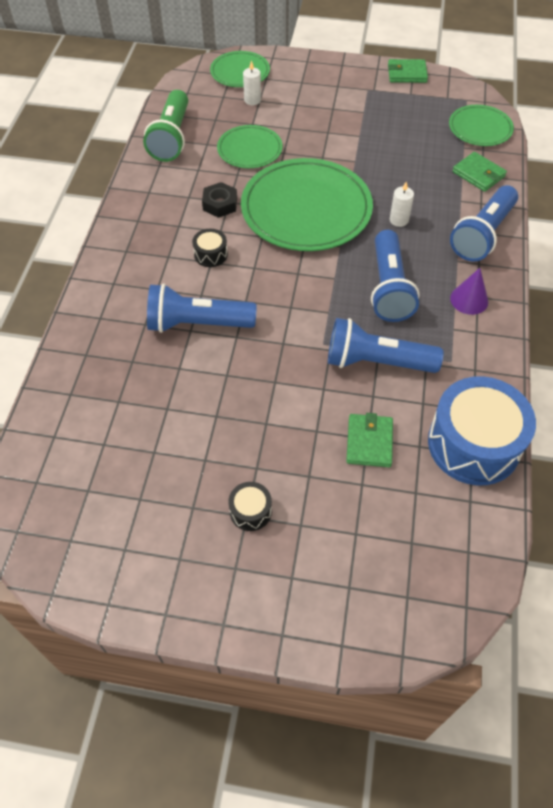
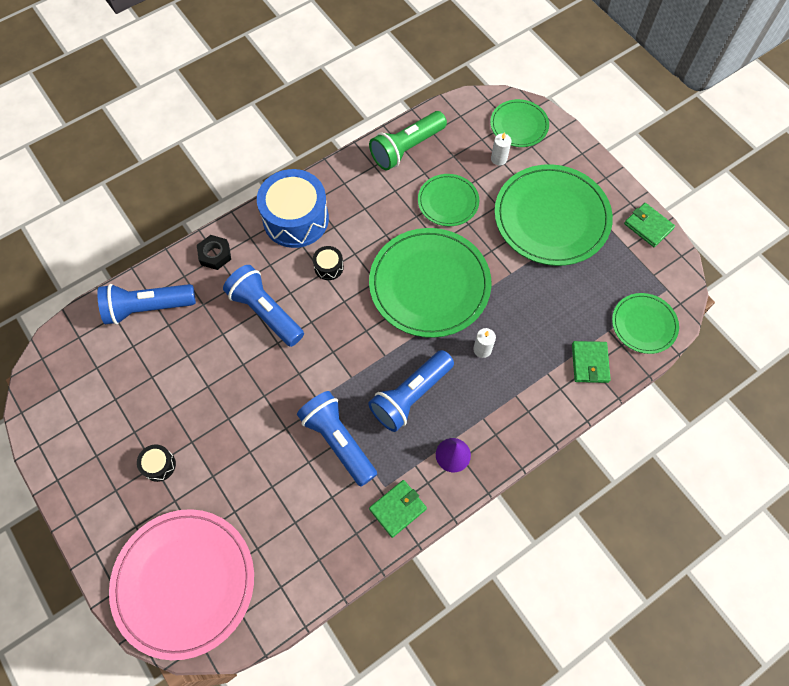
camera: 45 degrees right, 10 degrees up
(220, 204) = (378, 231): black nut -> black nut (215, 255)
(337, 110) = (551, 217): none -> green plate
(369, 442) = (269, 489): green wallet -> green wallet (397, 509)
(392, 577) = (184, 583): none -> pink plate
(474, 444) = (328, 554): blue drum -> blue drum (296, 219)
(482, 235) = (527, 414): blue flashlight -> blue flashlight (147, 308)

